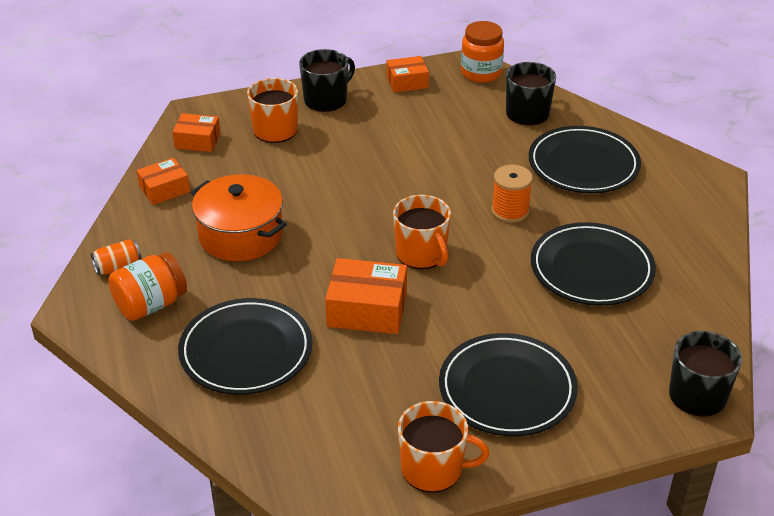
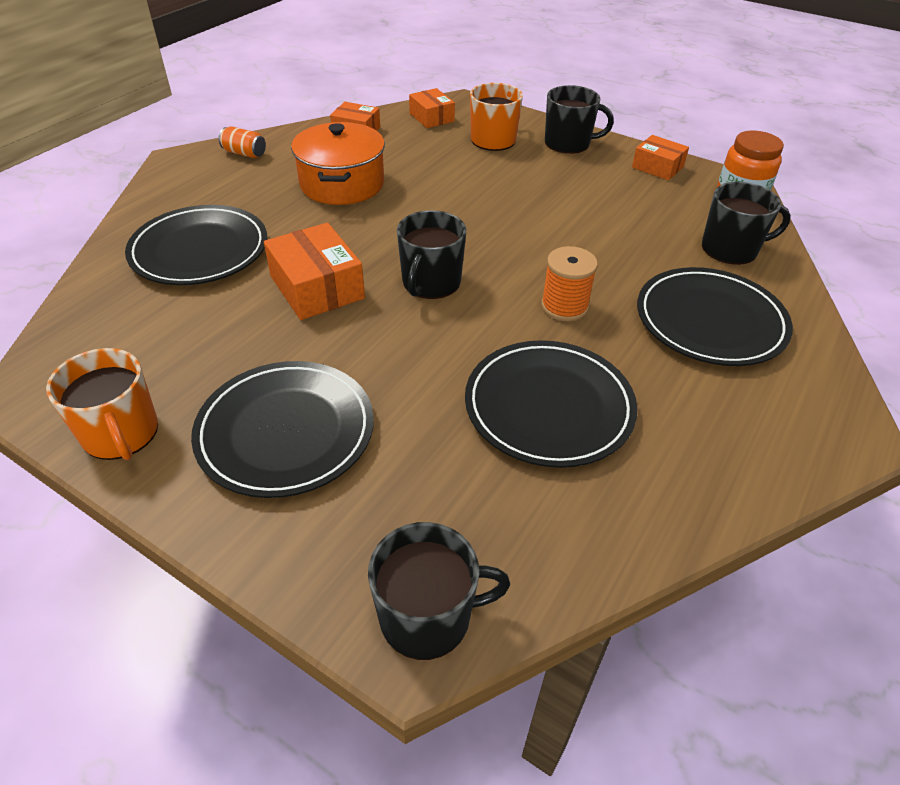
camera: 50 degrees right, 5 degrees up
(150, 304) = (214, 184): orange jar -> none
(421, 254) = (431, 282): orange mug -> black mug

